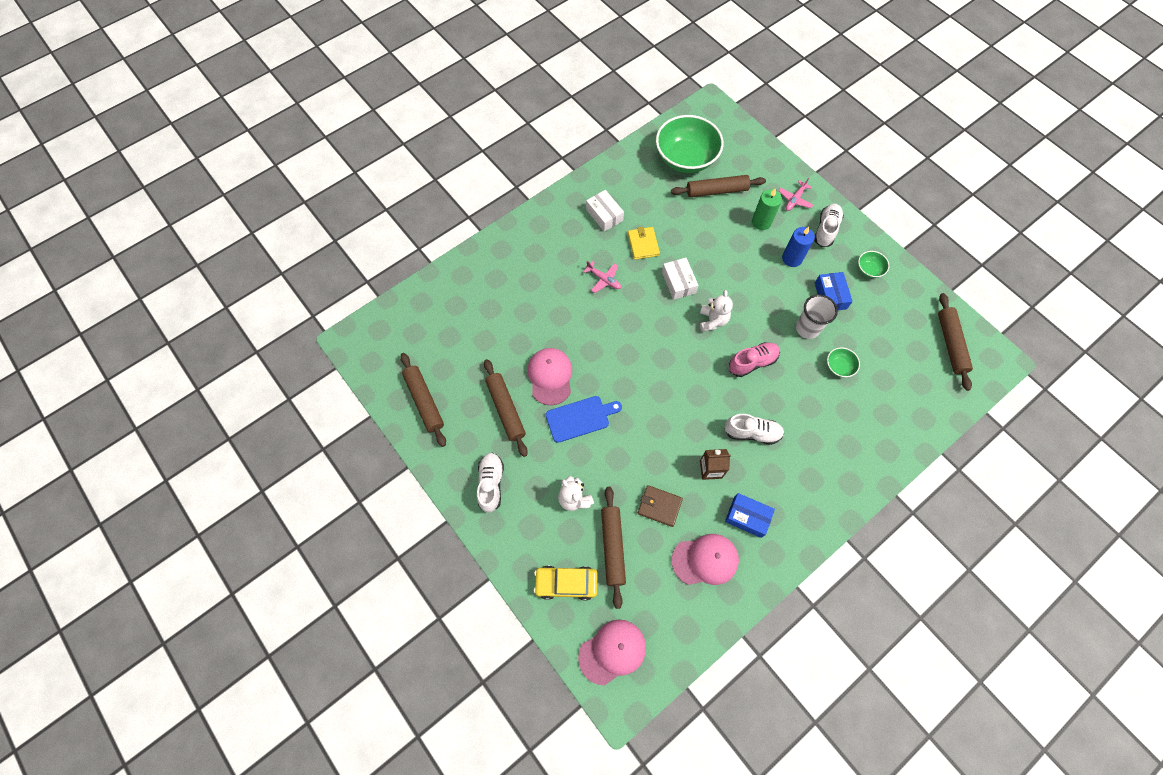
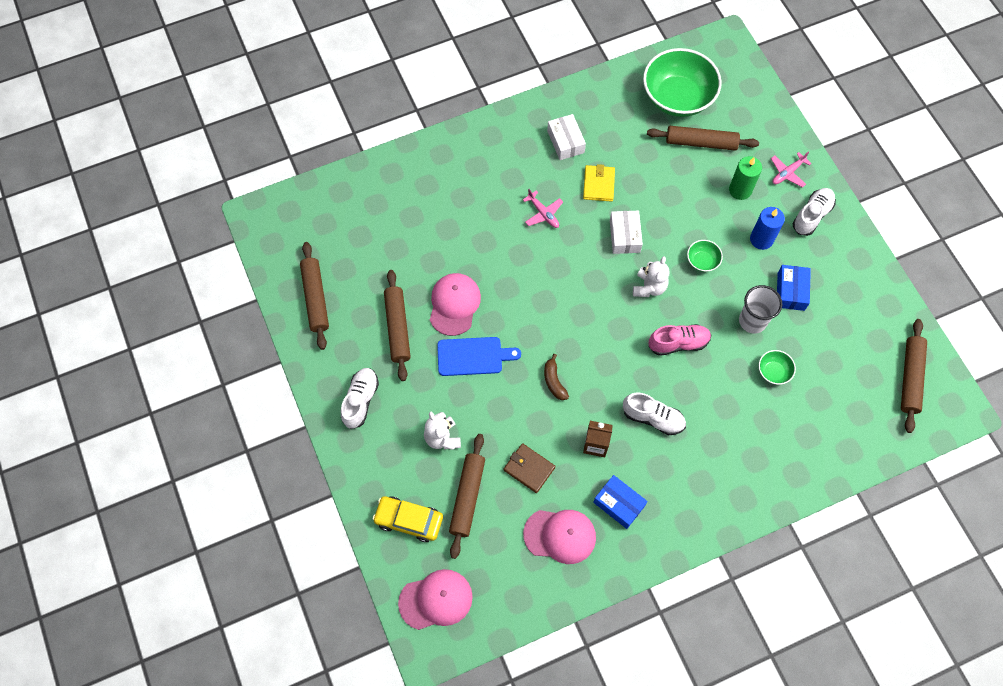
camera: 15 degrees right, 0 degrees up
(657, 422) = (554, 381): none -> brown banana
(869, 270) = (846, 273): green bowl -> green bowl (702, 261)

